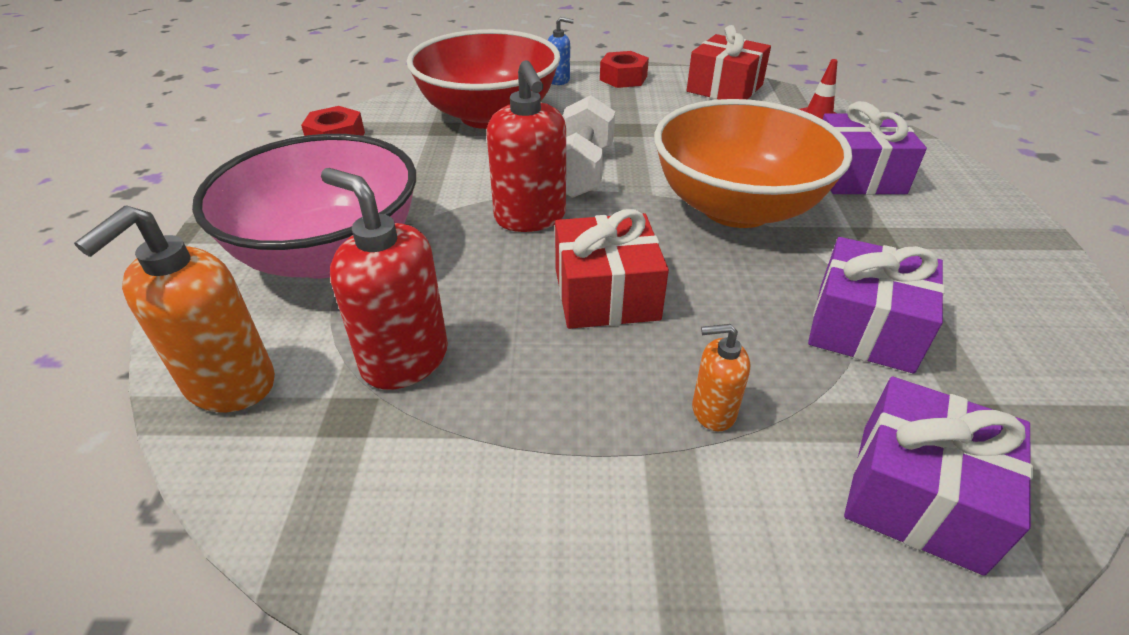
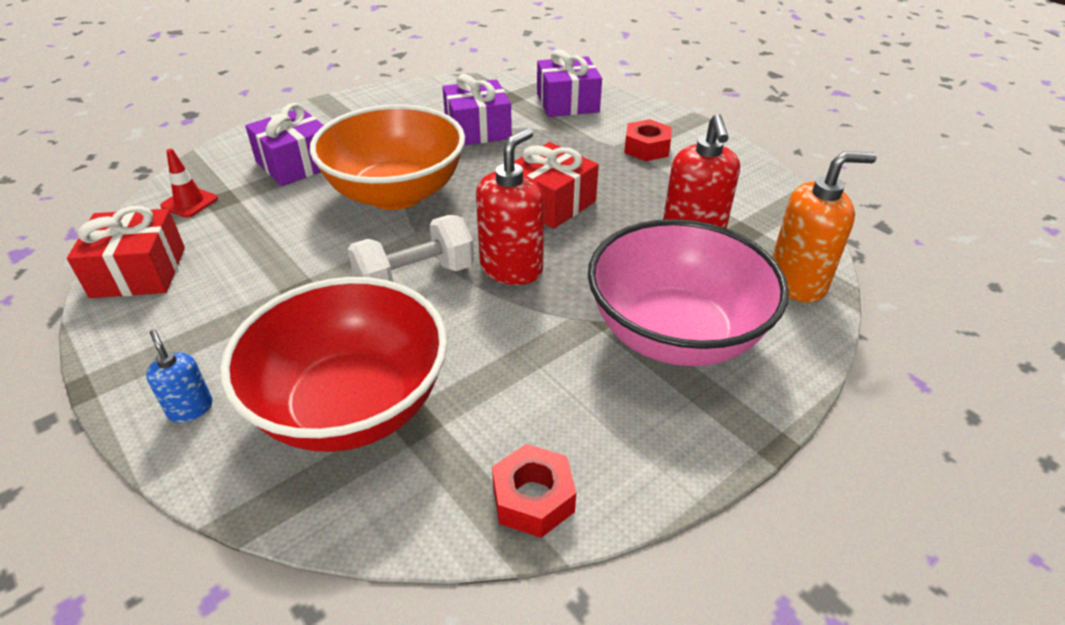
camera: 130 degrees left, 0 degrees up
(623, 78) = (147, 356): red nut -> red nut (646, 148)
(713, 411) = (588, 147): orange soap dispenser -> none

